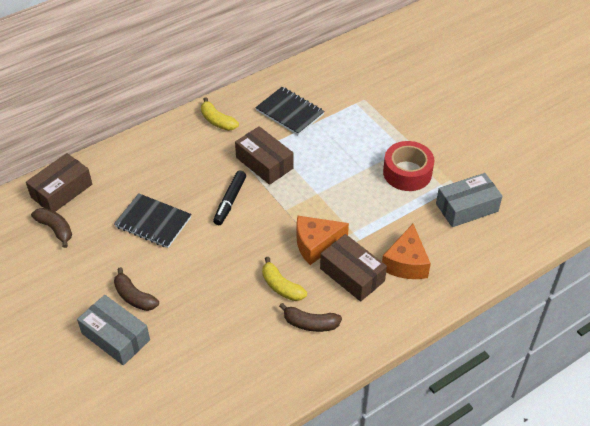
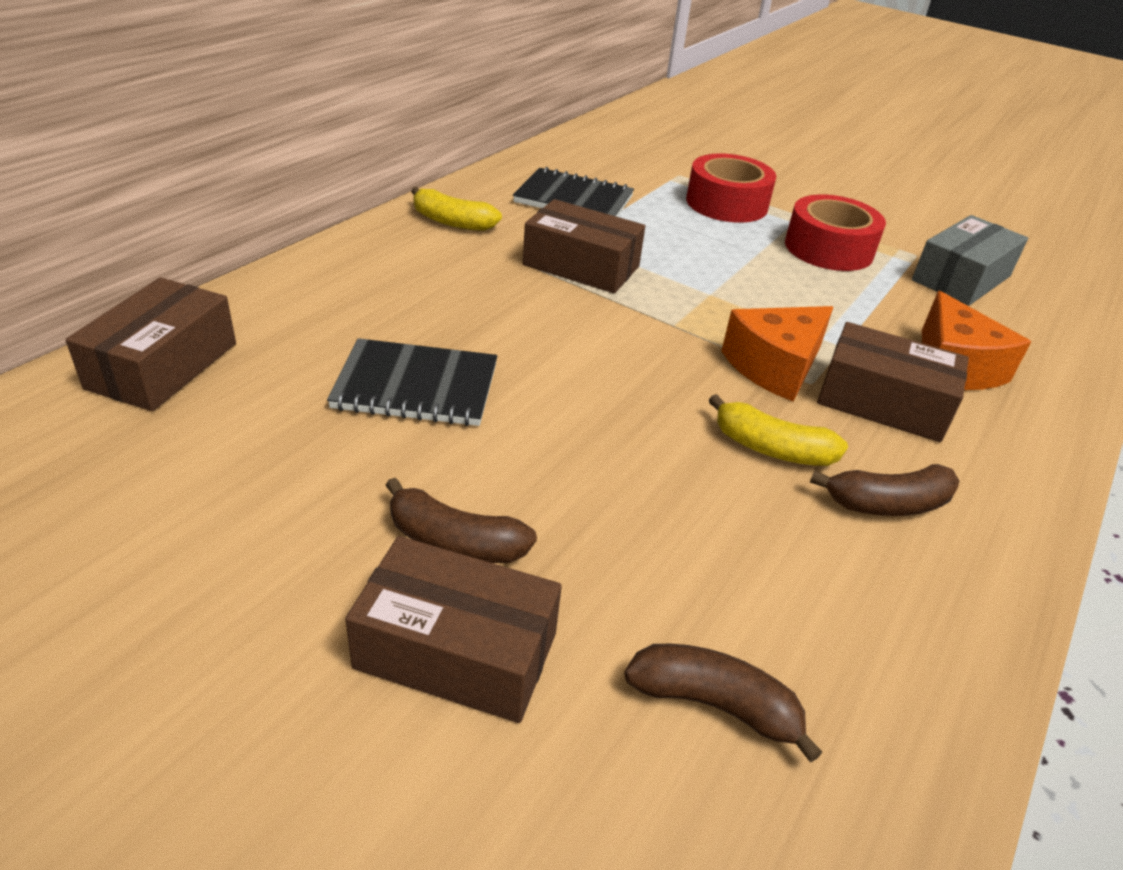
camera: 25 degrees left, 10 degrees down
(55, 229) = (174, 440): brown banana -> brown banana (715, 705)
(116, 337) = (456, 650): grey box -> brown box
(230, 201) = (557, 328): black marker -> none
(375, 128) = (726, 203): none -> red tape

